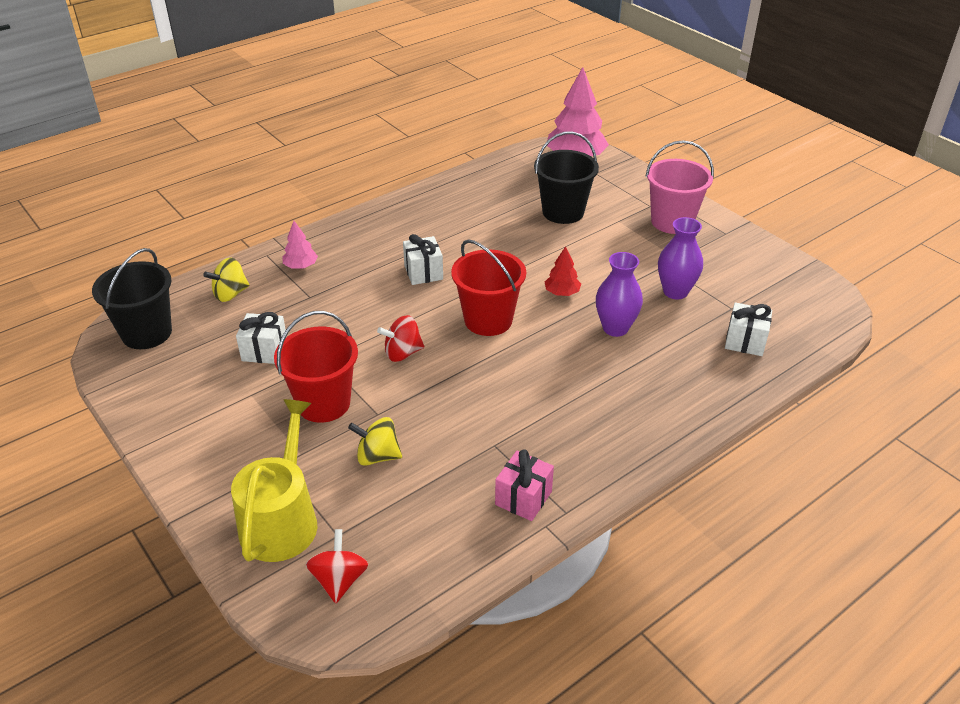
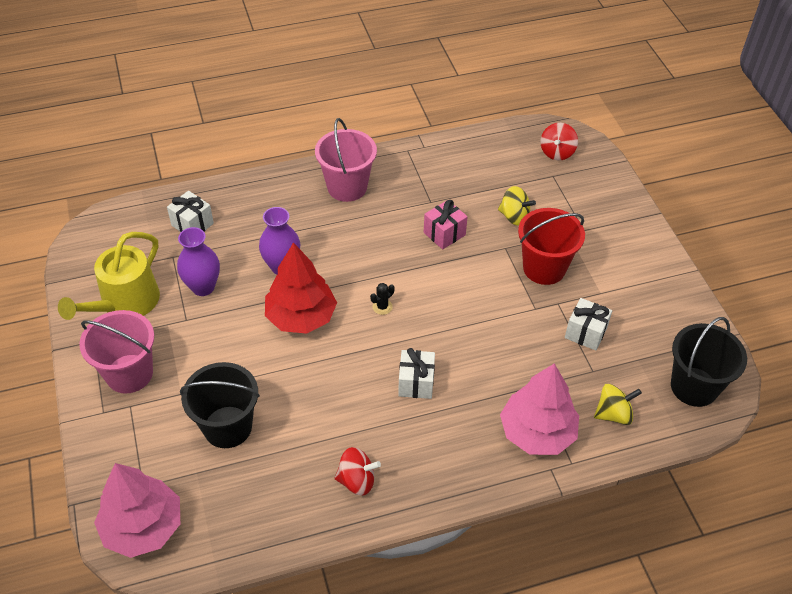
camera: 160 degrees left, 10 degrees up
(281, 520) = (587, 194): yellow watering can -> yellow watering can (125, 303)
(301, 266) = (537, 432): pink tree -> pink tree, size x2.04
(402, 353) = (468, 295): red spinning top -> red spinning top (357, 480)
(488, 320) = (382, 307): red bucket -> black cactus
(523, 498) = (429, 164): pink gift -> pink gift (444, 234)
(562, 293) = (301, 316): red tree -> red tree, size x2.04
(610, 433) = (347, 187): none -> pink bucket

